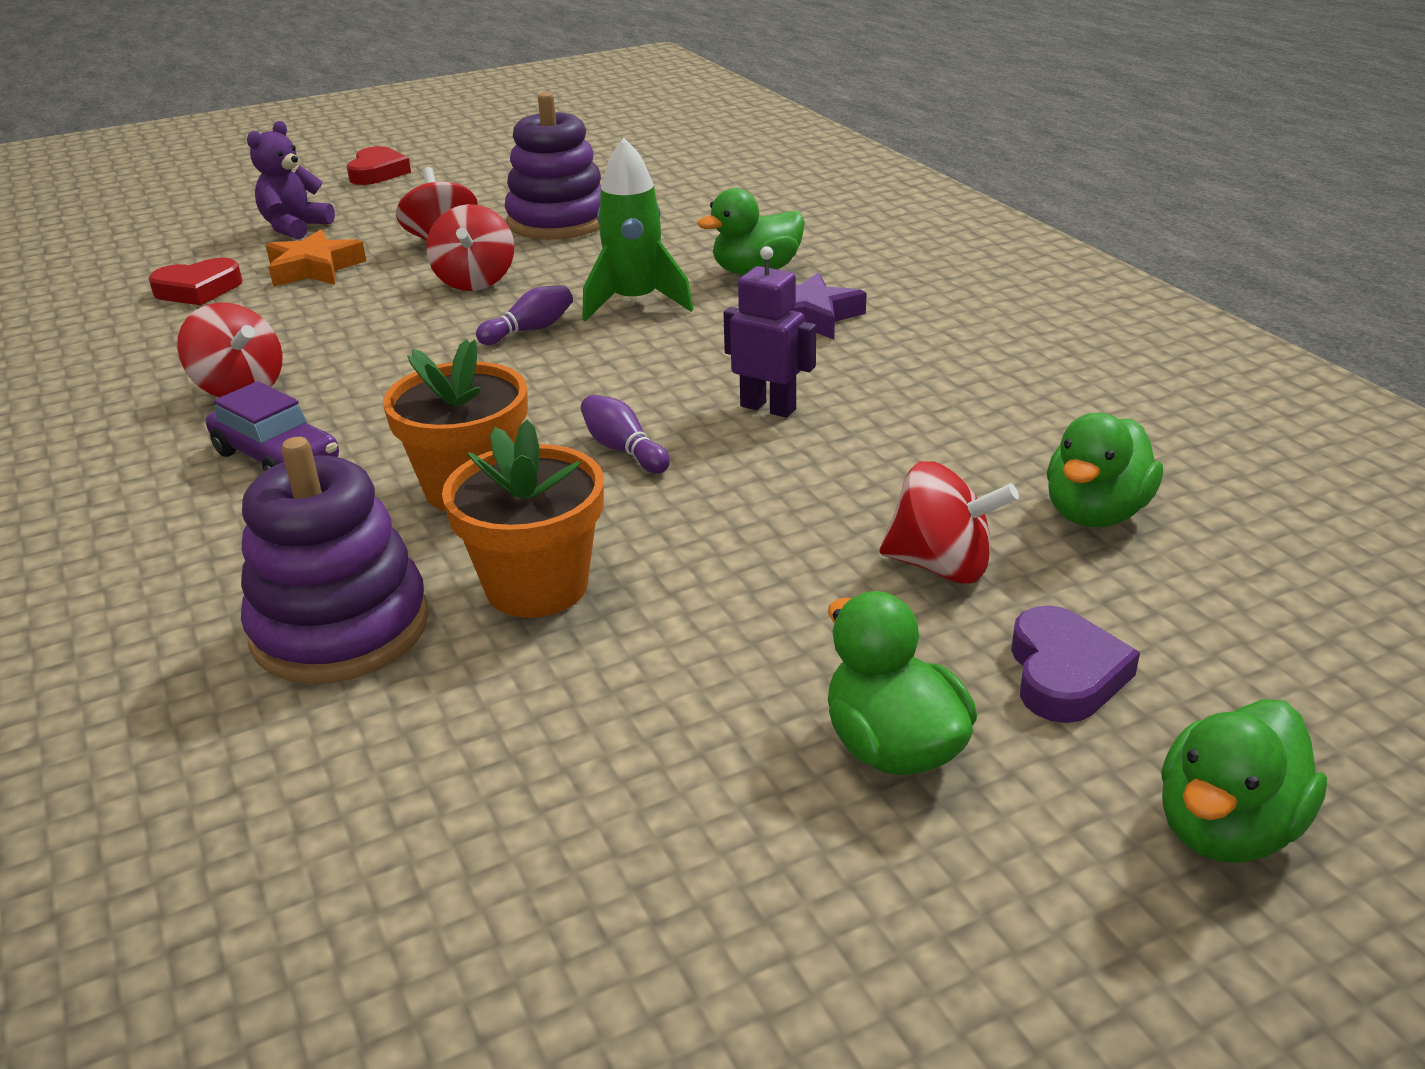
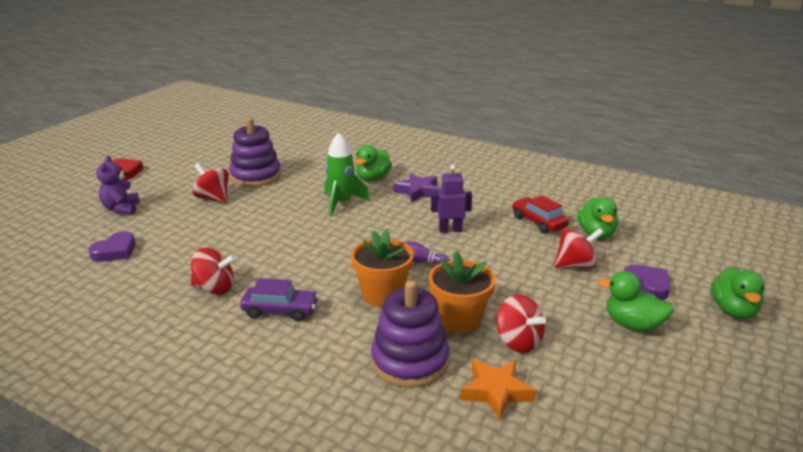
camera: 35 degrees left, 5 degrees down
(198, 289) = (115, 251): red heart -> purple heart
(314, 268) = (164, 226): orange star -> orange star (496, 392)
(475, 281) = (256, 212): red spinning top -> red spinning top (518, 342)
(529, 330) = (313, 226): purple bowling pin -> none
(987, 447) = (538, 222): none -> red car

